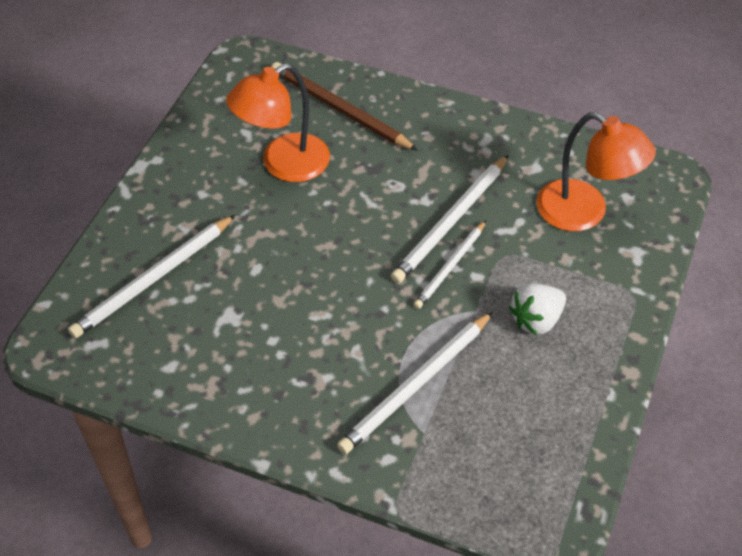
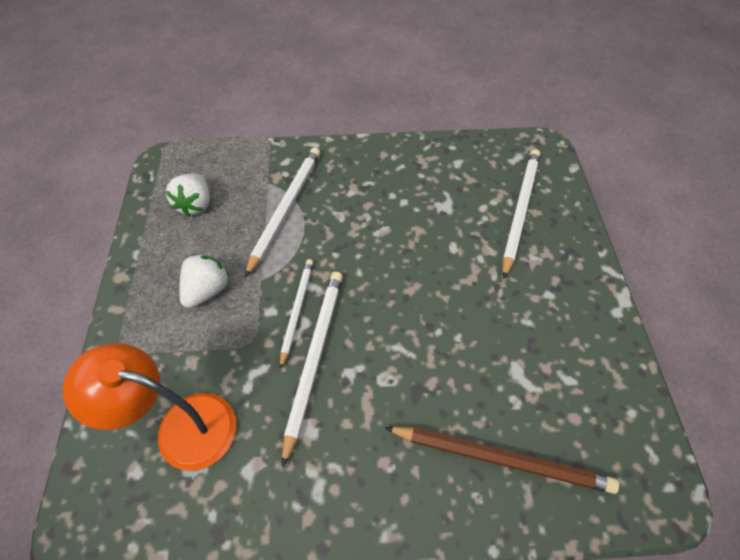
camera: 155 degrees right, 5 degrees up
(283, 165) = (505, 355): orange lamp -> none
(527, 435) = (195, 204): none -> white strawberry

